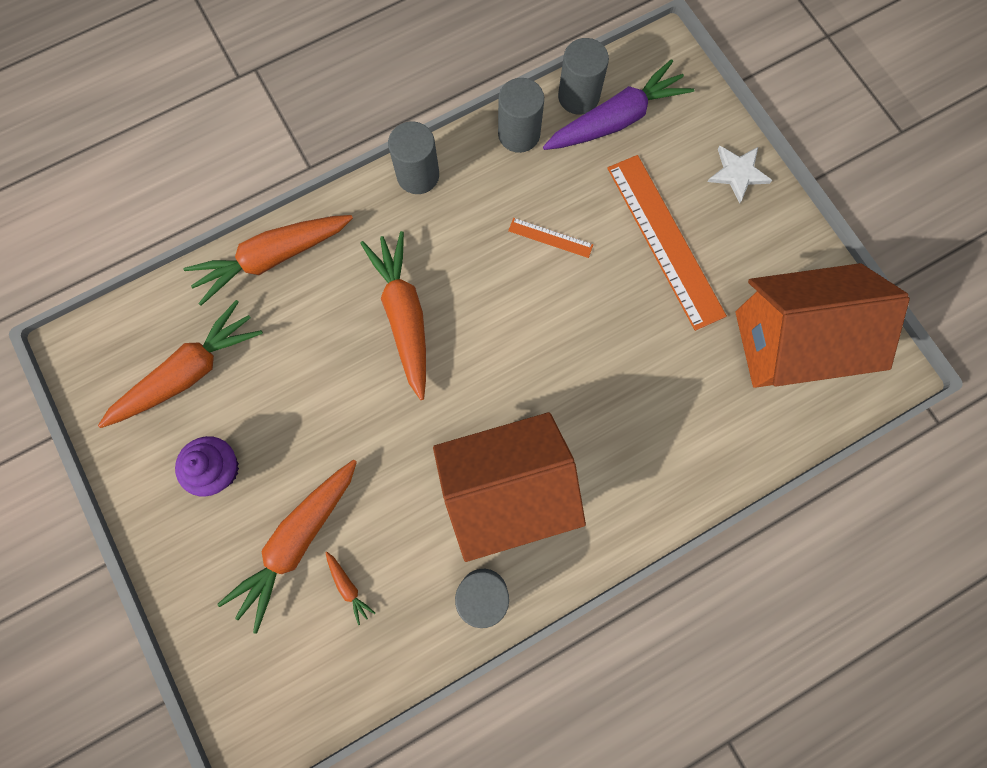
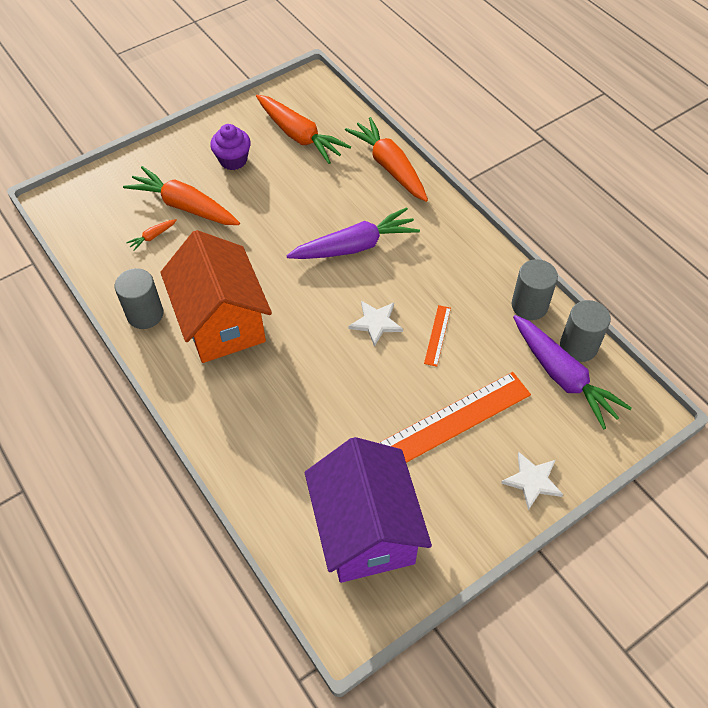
camera: 85 degrees right, 20 degrees down
(404, 317) = (354, 246): orange carrot -> purple carrot
(418, 175) = (475, 242): grey cylinder -> none
(526, 303) = (376, 323): none -> white star
(790, 342) = (366, 530): orange house -> purple house

